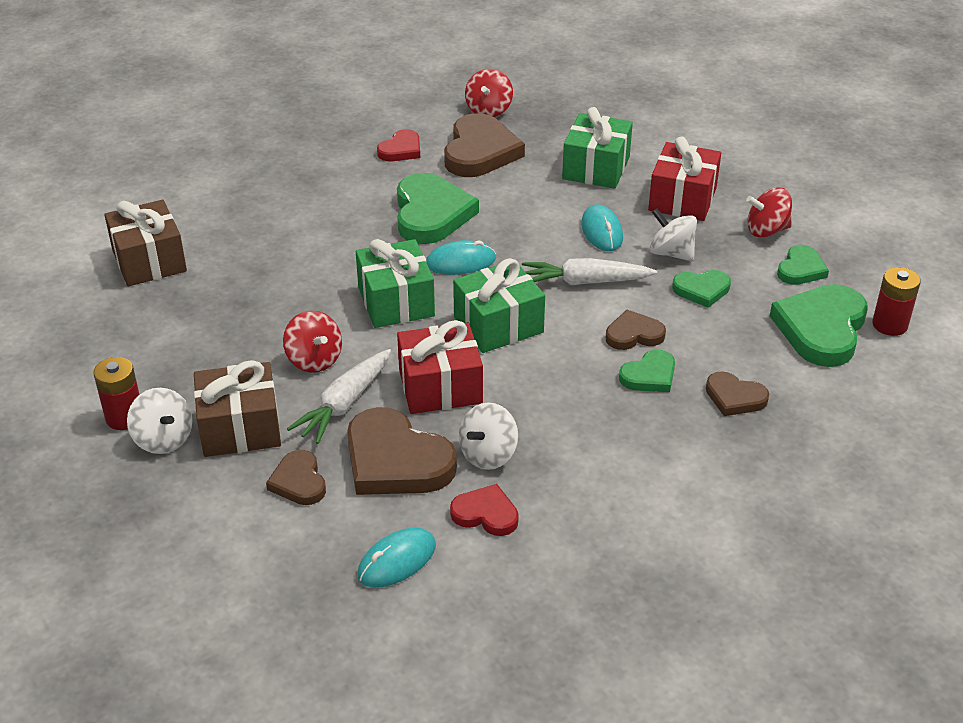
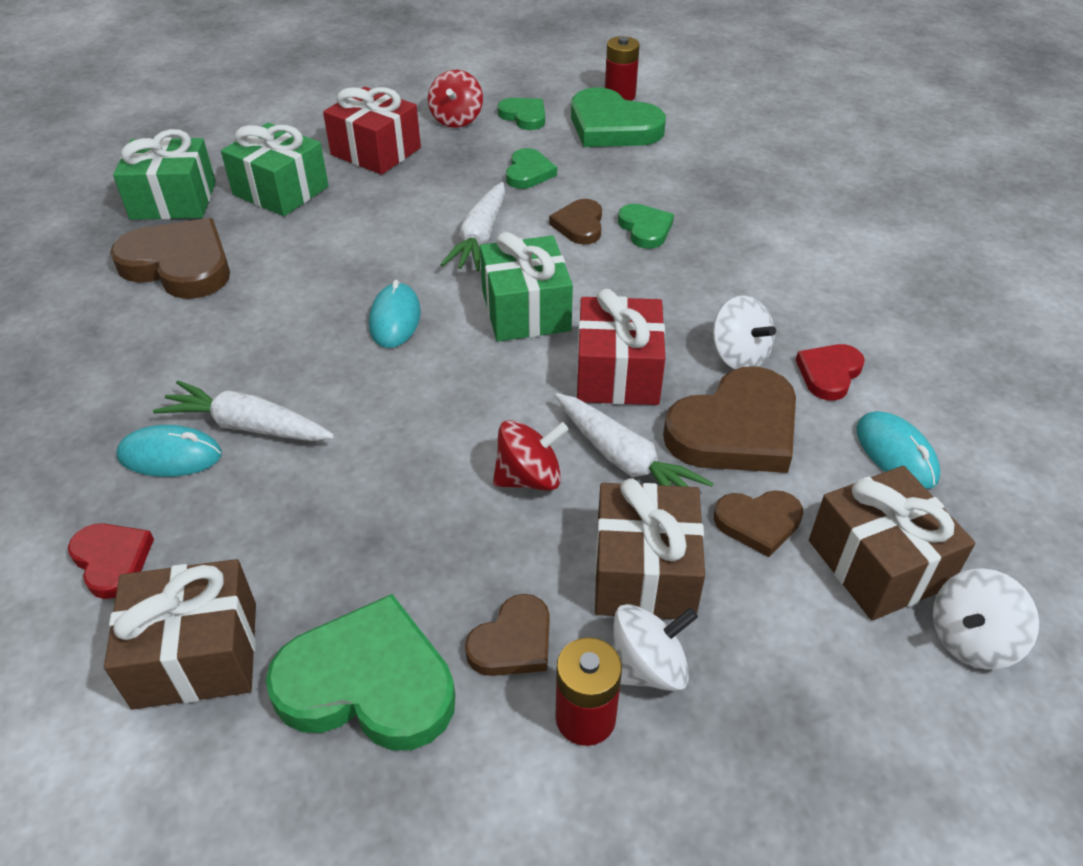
camera: 75 degrees left, 5 degrees up
(273, 551) = (878, 563): none -> brown gift
(328, 228) = (247, 426): none -> white carrot
(396, 302) = (444, 385): green gift -> green gift (173, 200)
(401, 150) = (117, 329): red heart -> red heart (112, 561)
(431, 214) = (281, 326): green heart -> green heart (368, 683)
(488, 110) = (94, 242): red spinning top -> none
(602, 231) = (399, 210): turquoise mouse -> turquoise mouse (170, 456)
(671, 253) = (461, 177): white spinning top -> white spinning top (971, 639)
(734, 397) = (690, 189): brown heart -> brown heart (513, 642)

